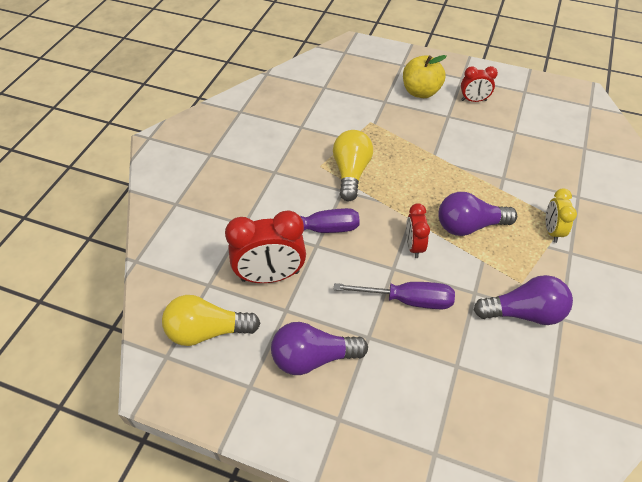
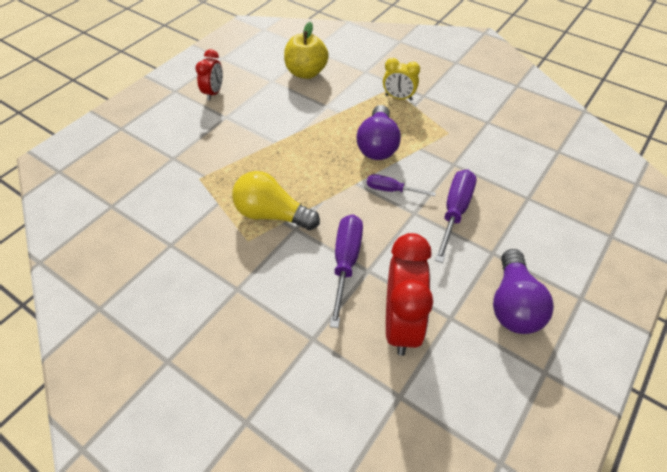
camera: 75 degrees left, 0 degrees up
(207, 331) = (469, 407): yellow light bulb -> none
(414, 246) = (391, 190): red clock -> purple screwdriver
(420, 92) = (176, 126): yellow apple -> yellow apple (306, 73)
(523, 313) = (480, 141): purple light bulb -> none

